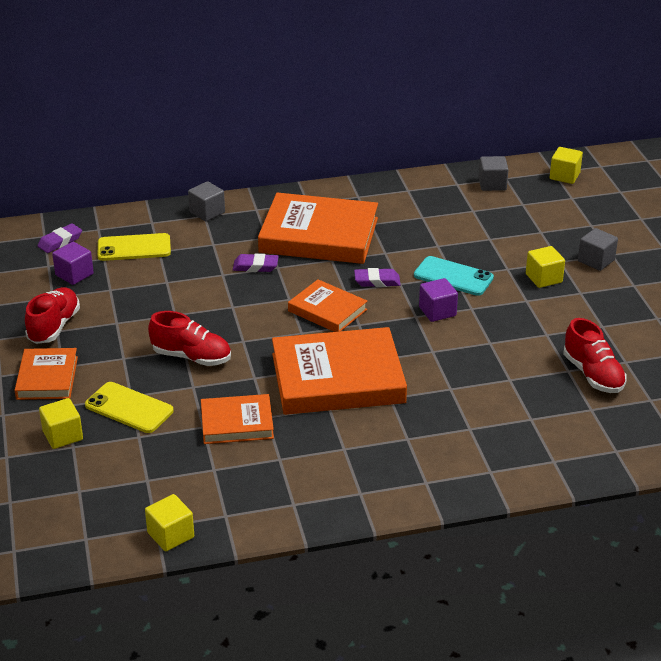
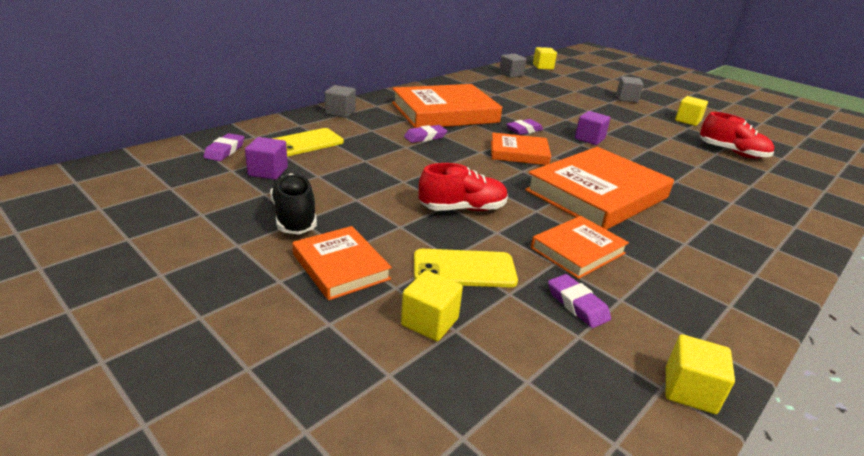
camera: 35 degrees left, 5 degrees down
(54, 327) = (294, 217): red shoe -> black shoe
(175, 461) = (577, 304): none -> purple eraser
(453, 277) = (566, 119): turquoise phone -> none
(543, 278) = (616, 111): yellow cube -> yellow cube (687, 121)

